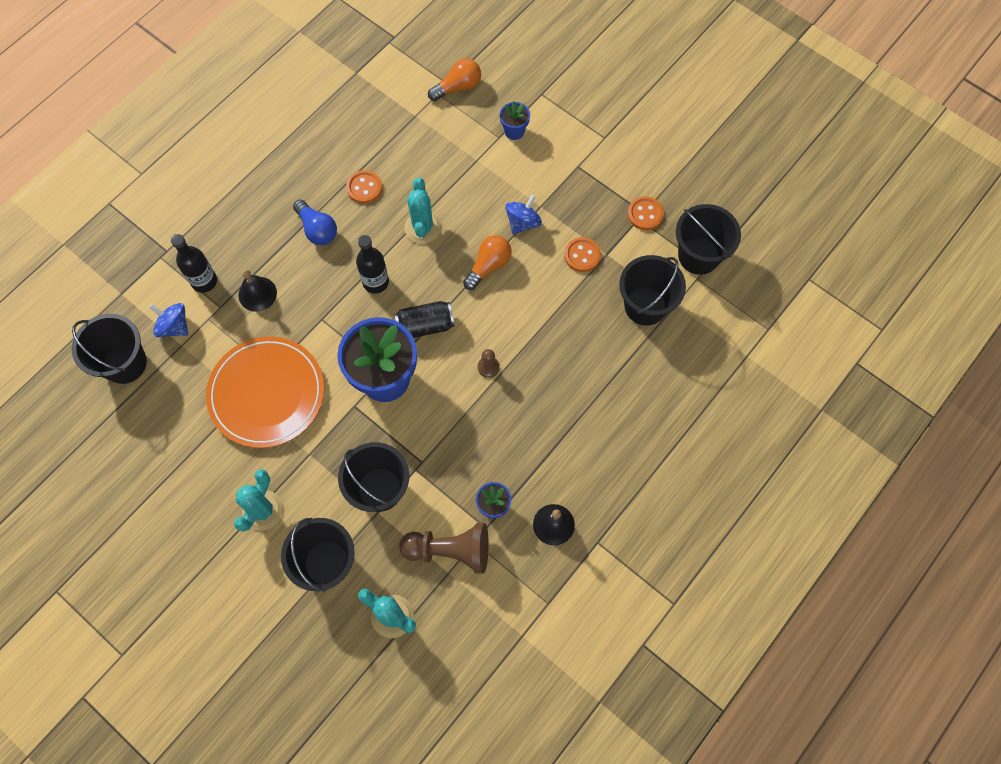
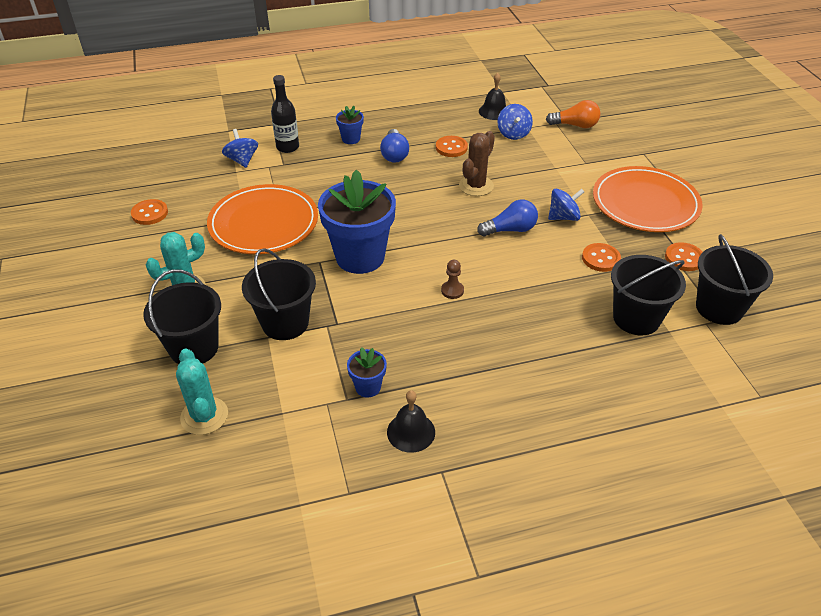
camera: 35 degrees right, 25 degrees down
(125, 363) = (189, 164): black bucket -> none
(147, 449) = (150, 213): none -> orange button
(257, 294) = (316, 168): black bell -> black bell (494, 111)
(376, 282) = (409, 200): black bottle -> none
(408, 133) = (513, 134): none -> blue spinning top
(422, 227) = (476, 186): turquoise cactus -> brown cactus
(425, 325) = (423, 241): black can -> none
(450, 550) = (300, 397): brown pawn -> none
(488, 266) = (510, 230): orange light bulb -> blue light bulb
(514, 131) = (602, 164): blue flower pot -> blue flower pot (351, 139)
(579, 163) = (645, 203): none -> orange plate

